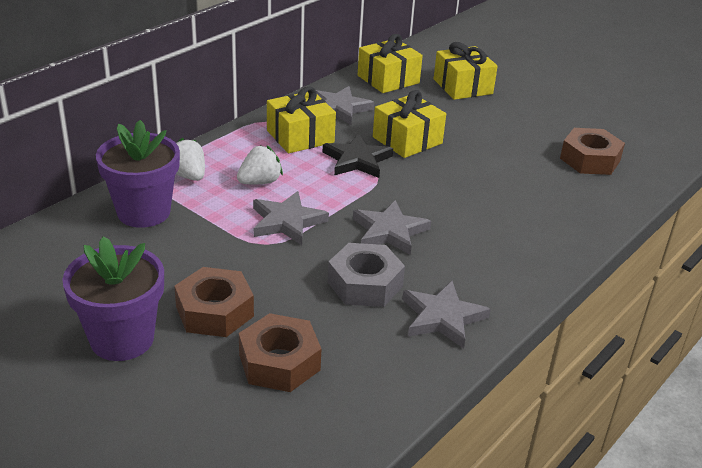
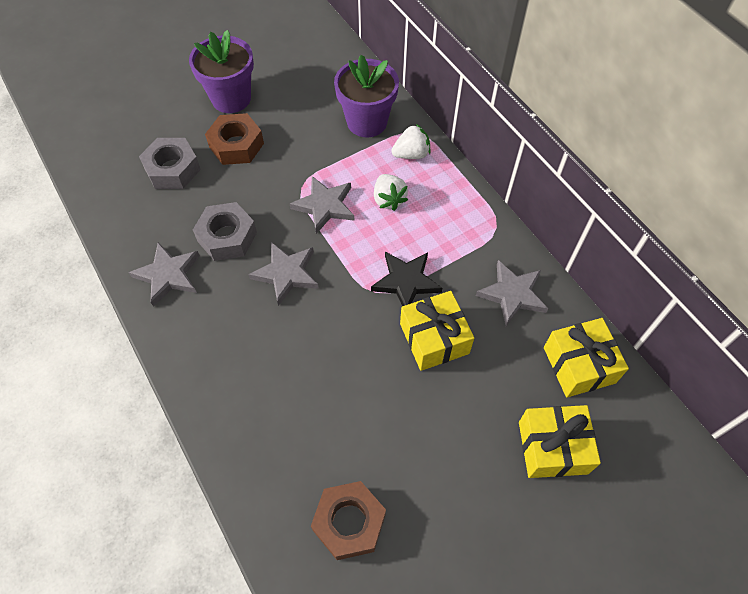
camera: 110 degrees right, 25 degrees up
(279, 362) = (172, 169): brown nut -> grey nut
(300, 136) = (460, 246): yellow gift -> none

